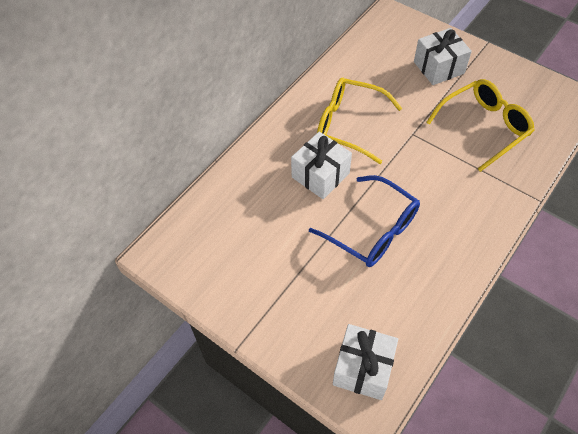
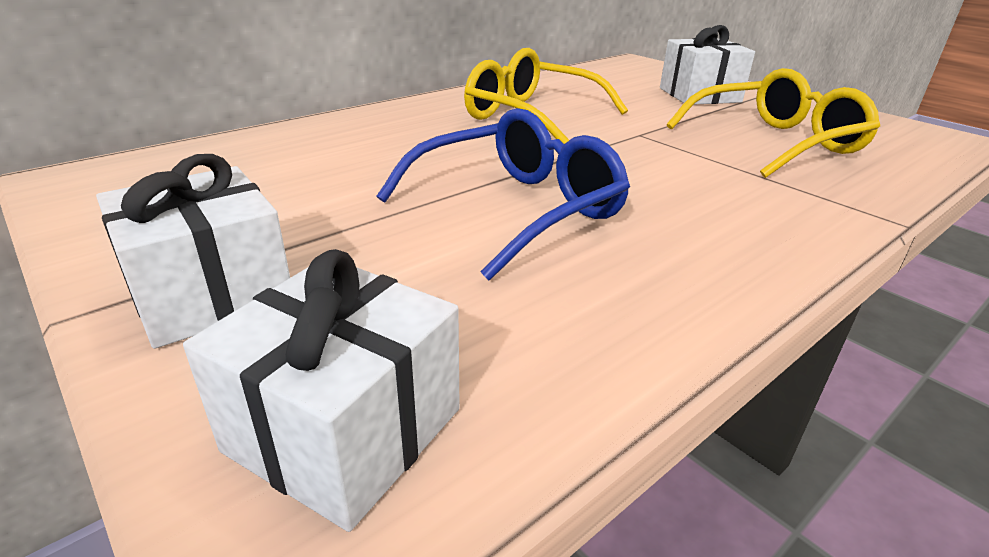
camera: 10 degrees right, 25 degrees down
(320, 175) = (452, 147): white gift -> white gift (211, 294)
(372, 230) = (515, 209): blue glasses -> blue glasses turned 90 degrees counterclockwise

